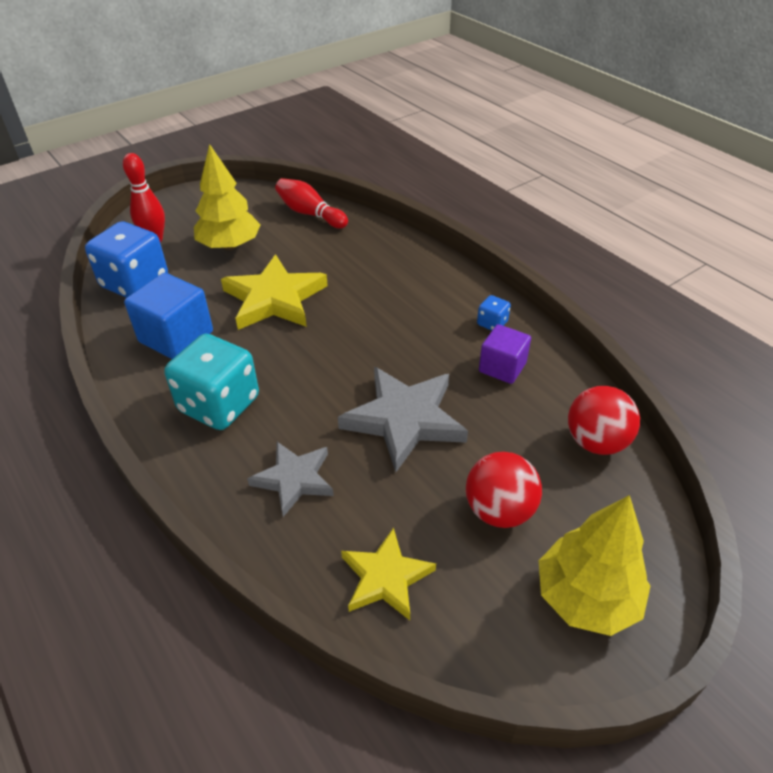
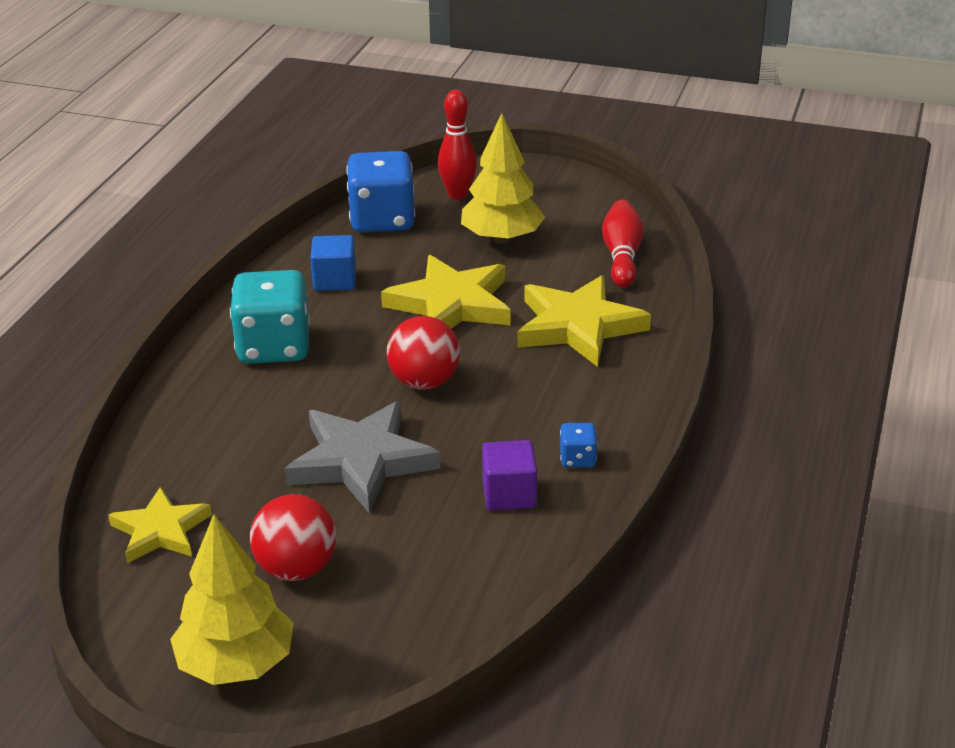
camera: 55 degrees right, 10 degrees down
(176, 337) = (335, 280): blue cube -> blue cube, size x0.65
(294, 479) = (225, 431): grey star -> none
(360, 261) = (578, 326): none -> yellow star
(596, 442) = (458, 604): red ball -> red ball (424, 382)

